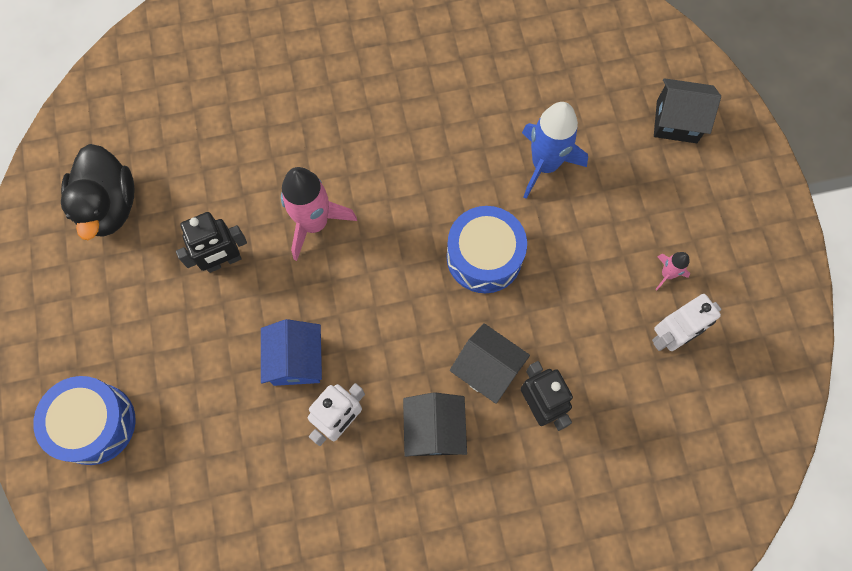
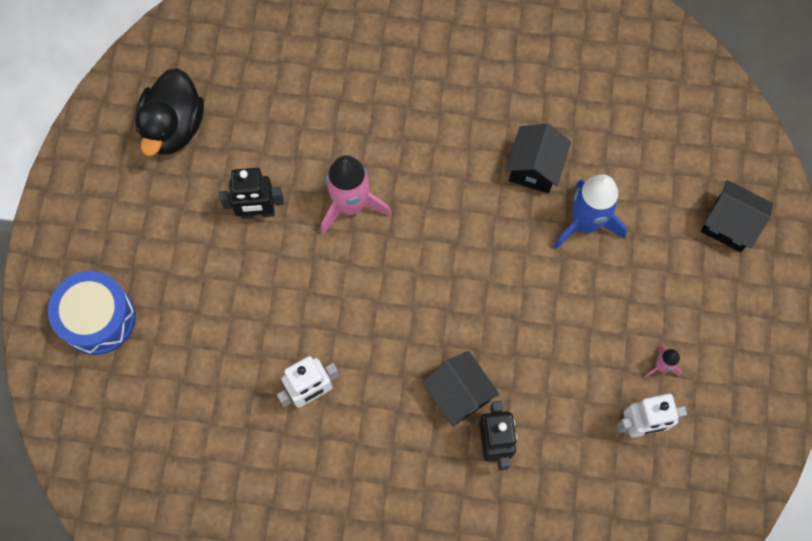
camera: 20 degrees right, 0 degrees up
(296, 360) = (291, 325): blue house -> none
(434, 430) = (391, 431): black house -> black house (534, 168)
(484, 257) = (495, 290): blue drum -> none

